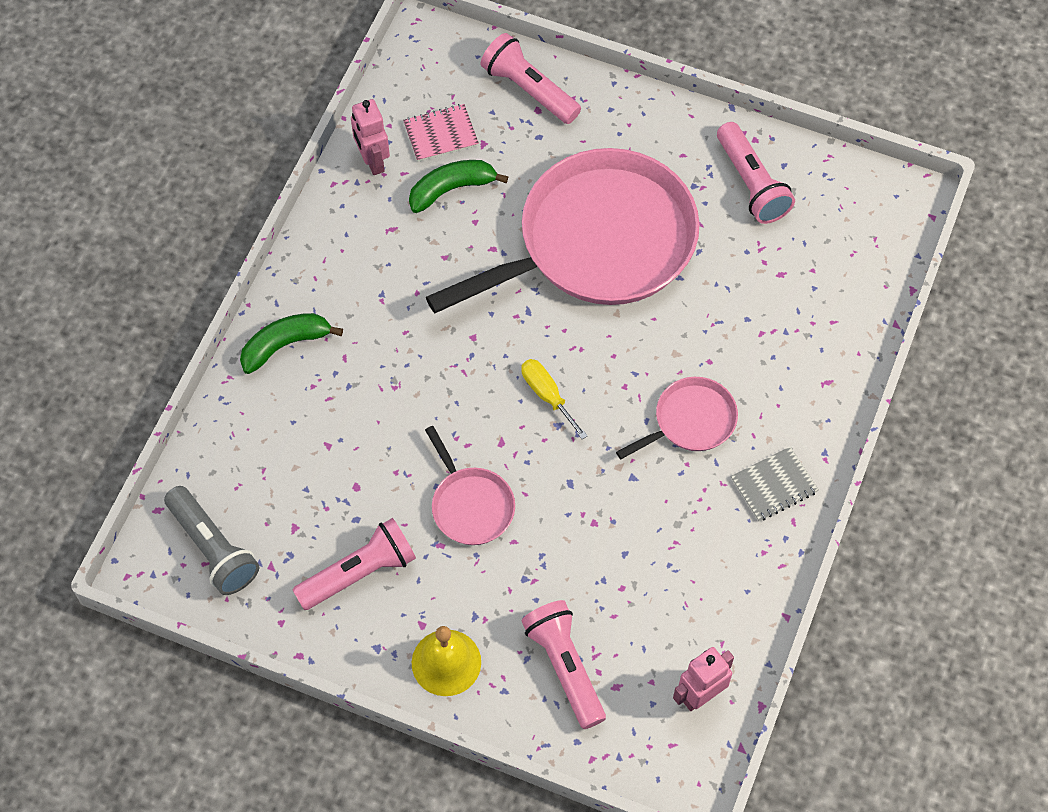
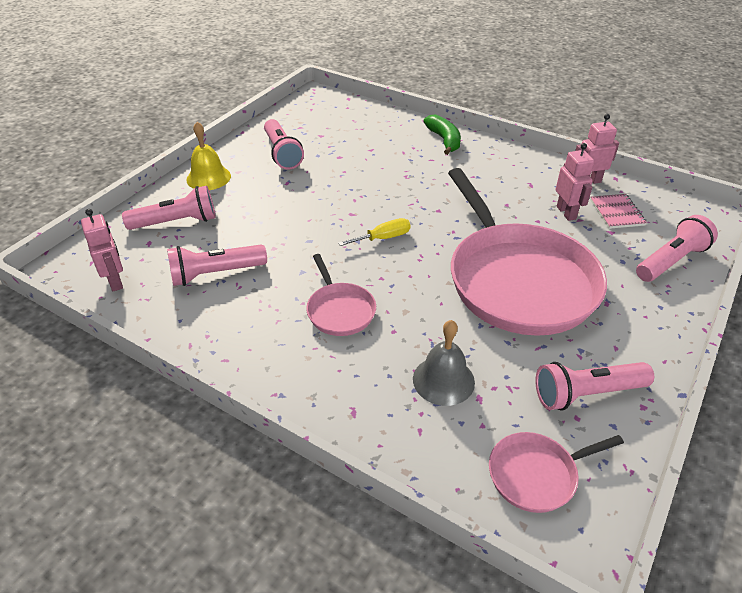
camera: 100 degrees right, 20 degrees down
(213, 548) = (318, 111): grey flashlight -> none
(451, 189) = (566, 213): green banana -> pink robot
(471, 505) = (309, 196): pink pan -> pink pan (536, 474)
(659, 577) = (216, 274): none -> pink flashlight
(767, 307) = (443, 380): none -> grey bell
(774, 485) = (263, 353): grey notebook -> none

